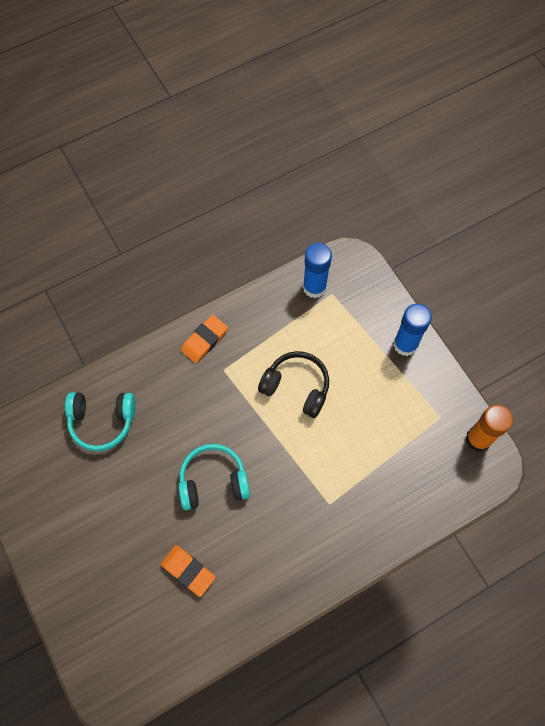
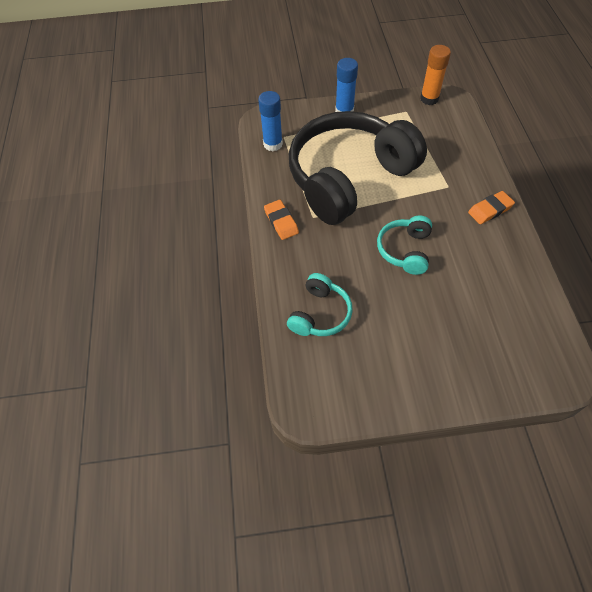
camera: 65 degrees left, 10 degrees down
(188, 571) = (475, 288): orange eraser -> orange eraser (490, 210)
(296, 387) = (349, 178): black headphones -> black headphones, size x2.28

